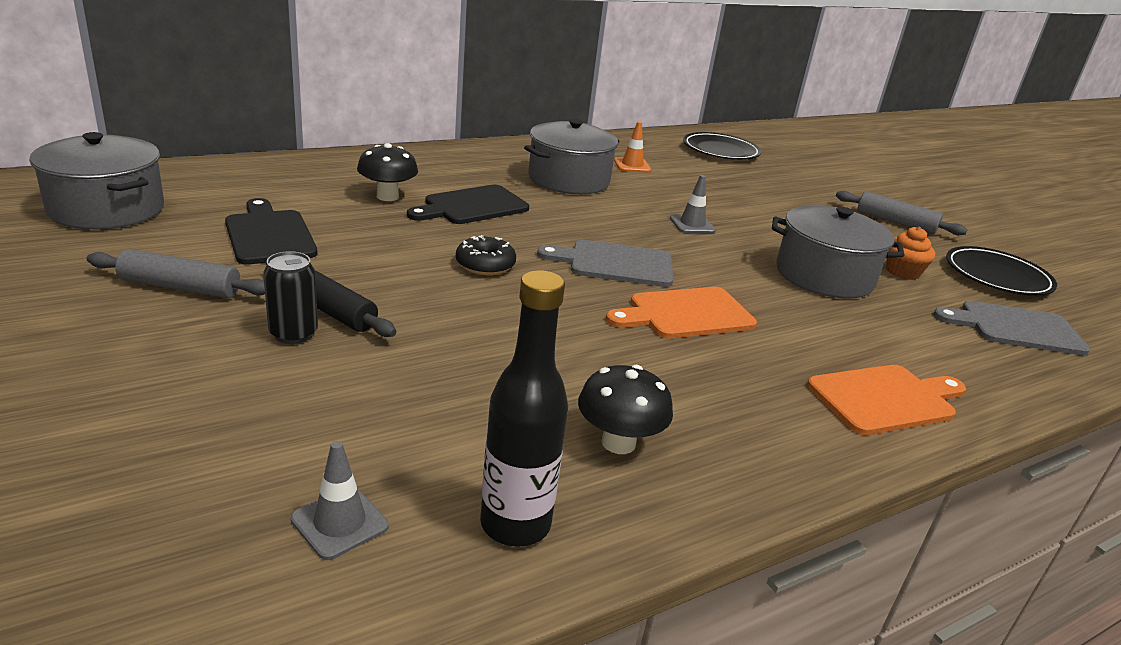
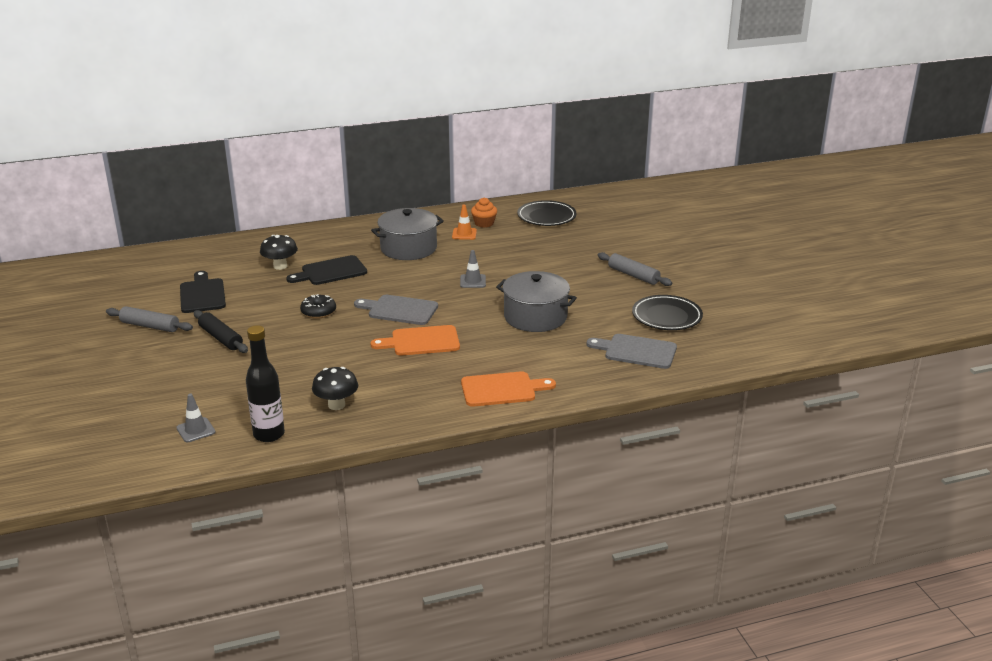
camera: 15 degrees right, 0 degrees up
(107, 209) = (118, 280): grey pot -> none
(293, 334) = (199, 351): black can -> none
(902, 272) = (596, 314): orange cupcake -> orange cupcake (484, 223)

